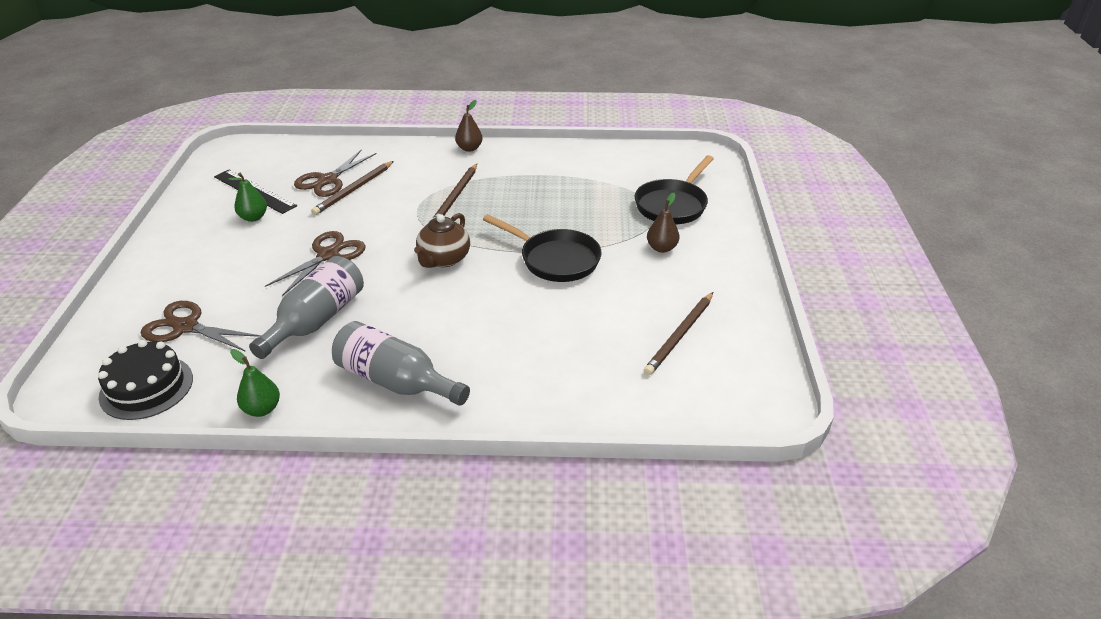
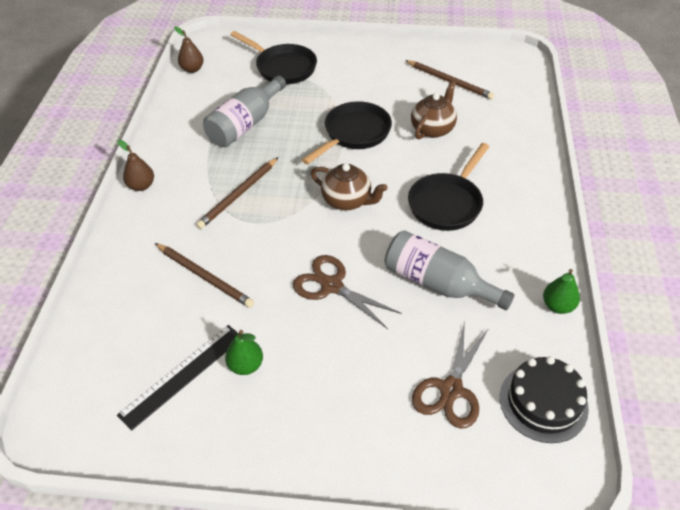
camera: 85 degrees left, 10 degrees up
(328, 180) = (176, 303): brown scissors -> none
(396, 381) = (513, 224): grey bottle -> grey bottle (245, 124)
(435, 329) = (447, 203): none -> black pan
(455, 196) = (238, 195): brown pencil -> brown pencil turned 105 degrees clockwise
(572, 319) = (433, 129): none -> brown teapot
(662, 248) = (344, 79): brown pear -> brown pear (192, 69)

